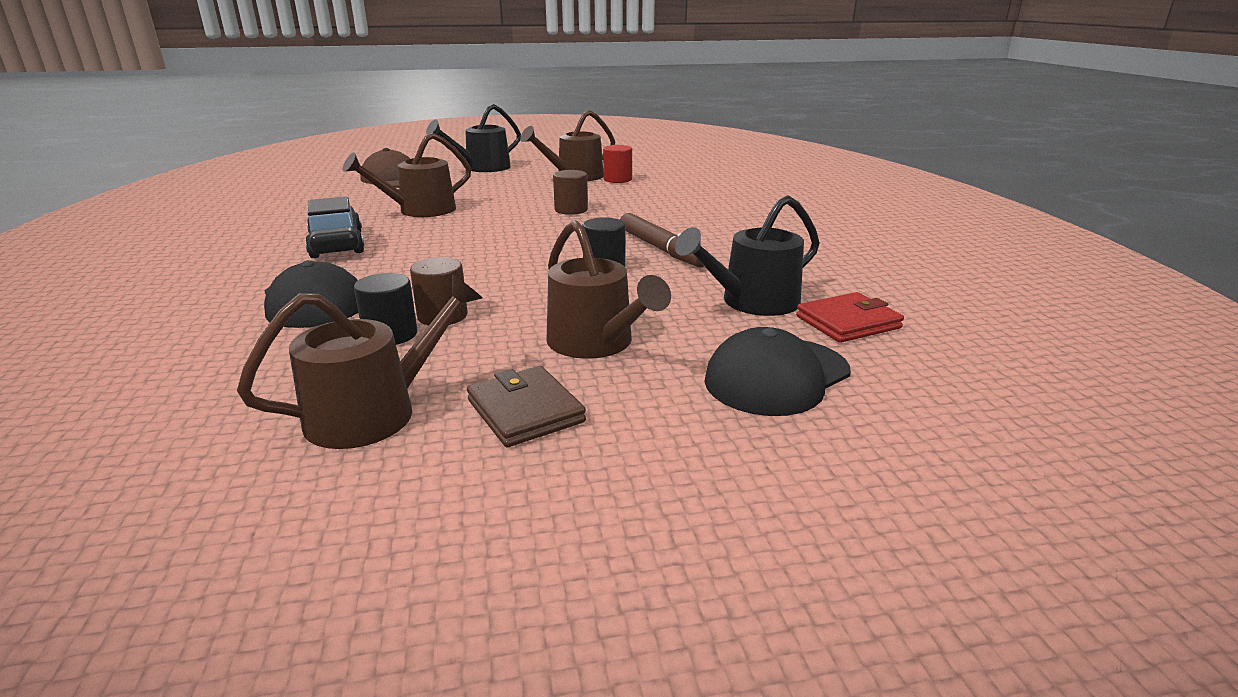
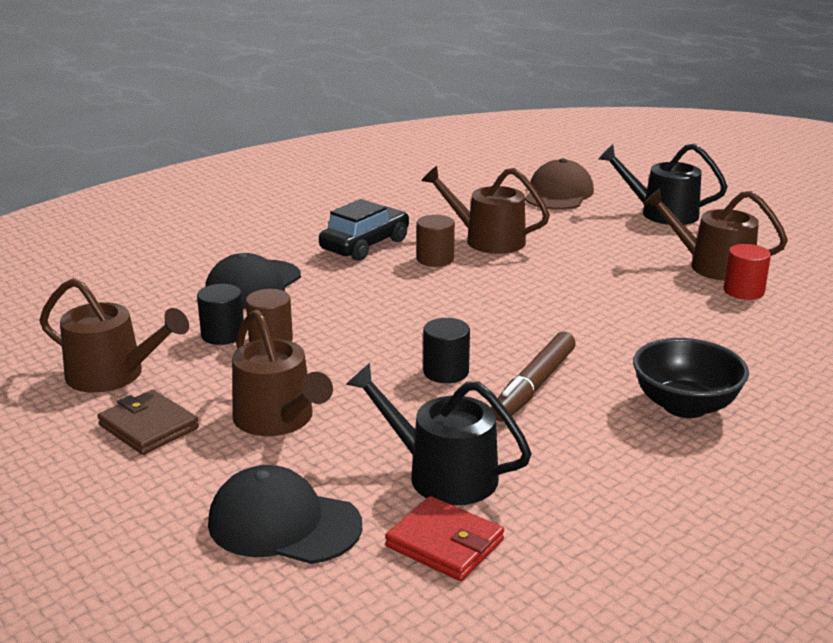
camera: 60 degrees right, 0 degrees up
(525, 411) = (148, 427): brown wallet -> brown wallet turned 75 degrees counterclockwise
(571, 210) = (591, 303): brown cylinder -> brown cylinder (435, 259)
(595, 343) = (278, 419): brown watering can -> brown watering can turned 60 degrees counterclockwise
(734, 223) = (684, 406): none -> black bowl

